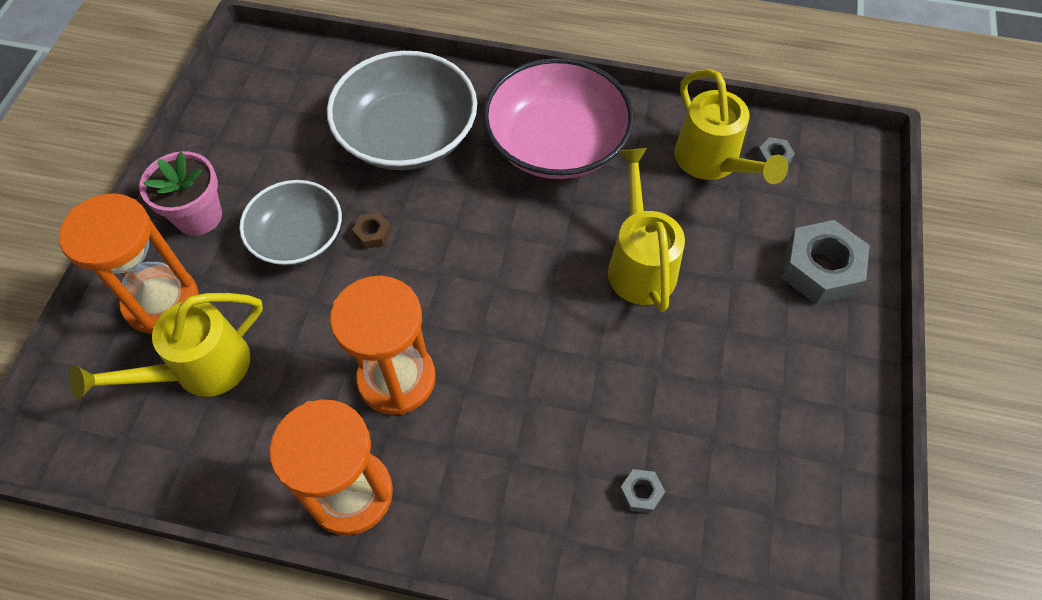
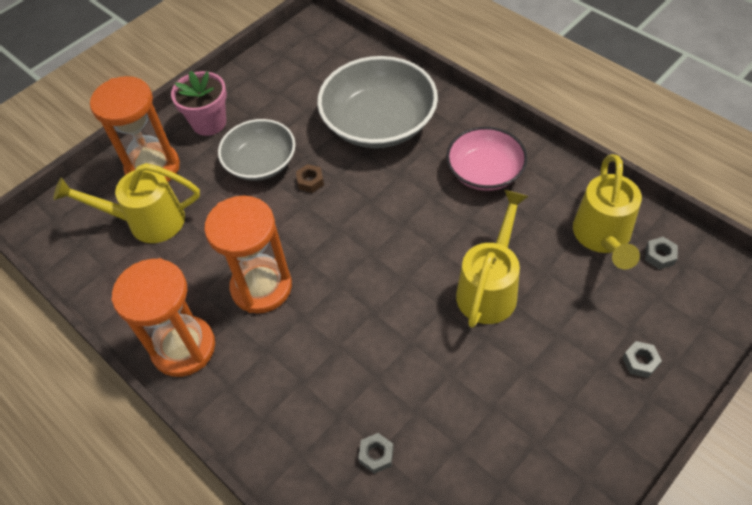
camera: 35 degrees right, 5 degrees down
(556, 143) = (485, 172): pink bowl -> pink bowl, size x0.64
(820, 269) = (640, 362): grey nut -> grey nut, size x0.46

